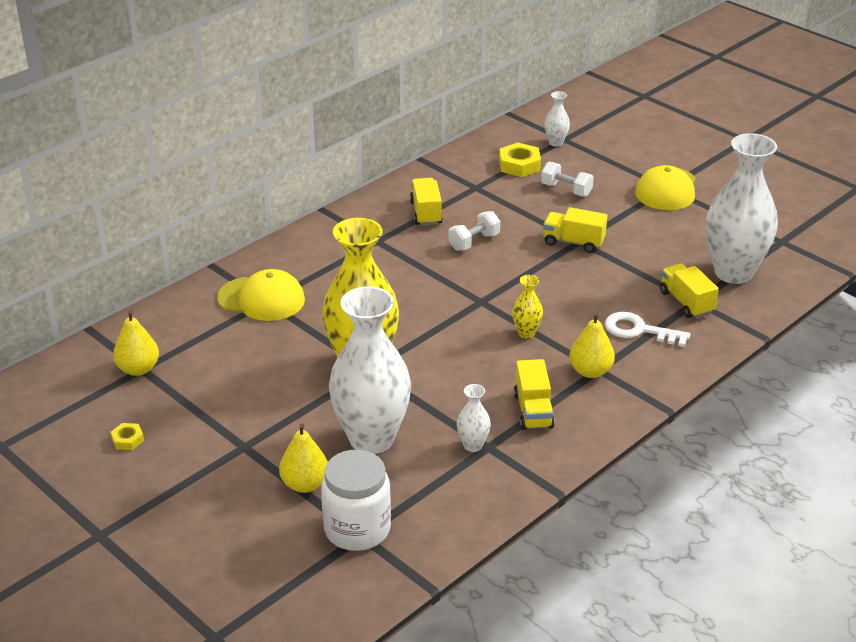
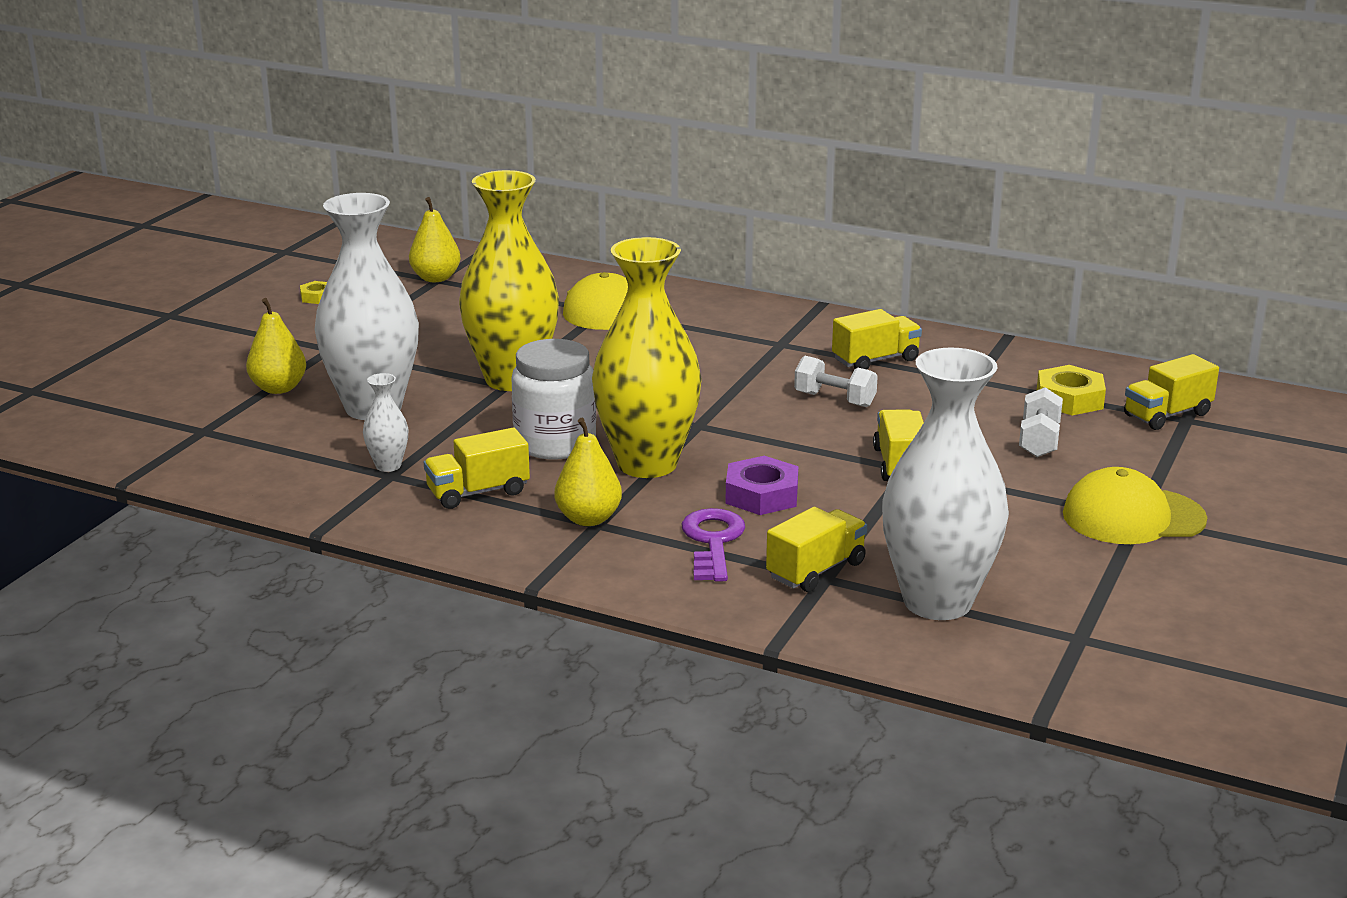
camera: 70 degrees right, 10 degrees down
(357, 529) = (212, 427): white jar -> white jar (555, 443)
(526, 333) = (647, 464): yellow vase -> yellow vase, size x2.39
(555, 143) = (1167, 415): white vase -> yellow truck
(588, 299) = (762, 495): none -> purple nut
(639, 330) = (713, 541): white key -> purple key

